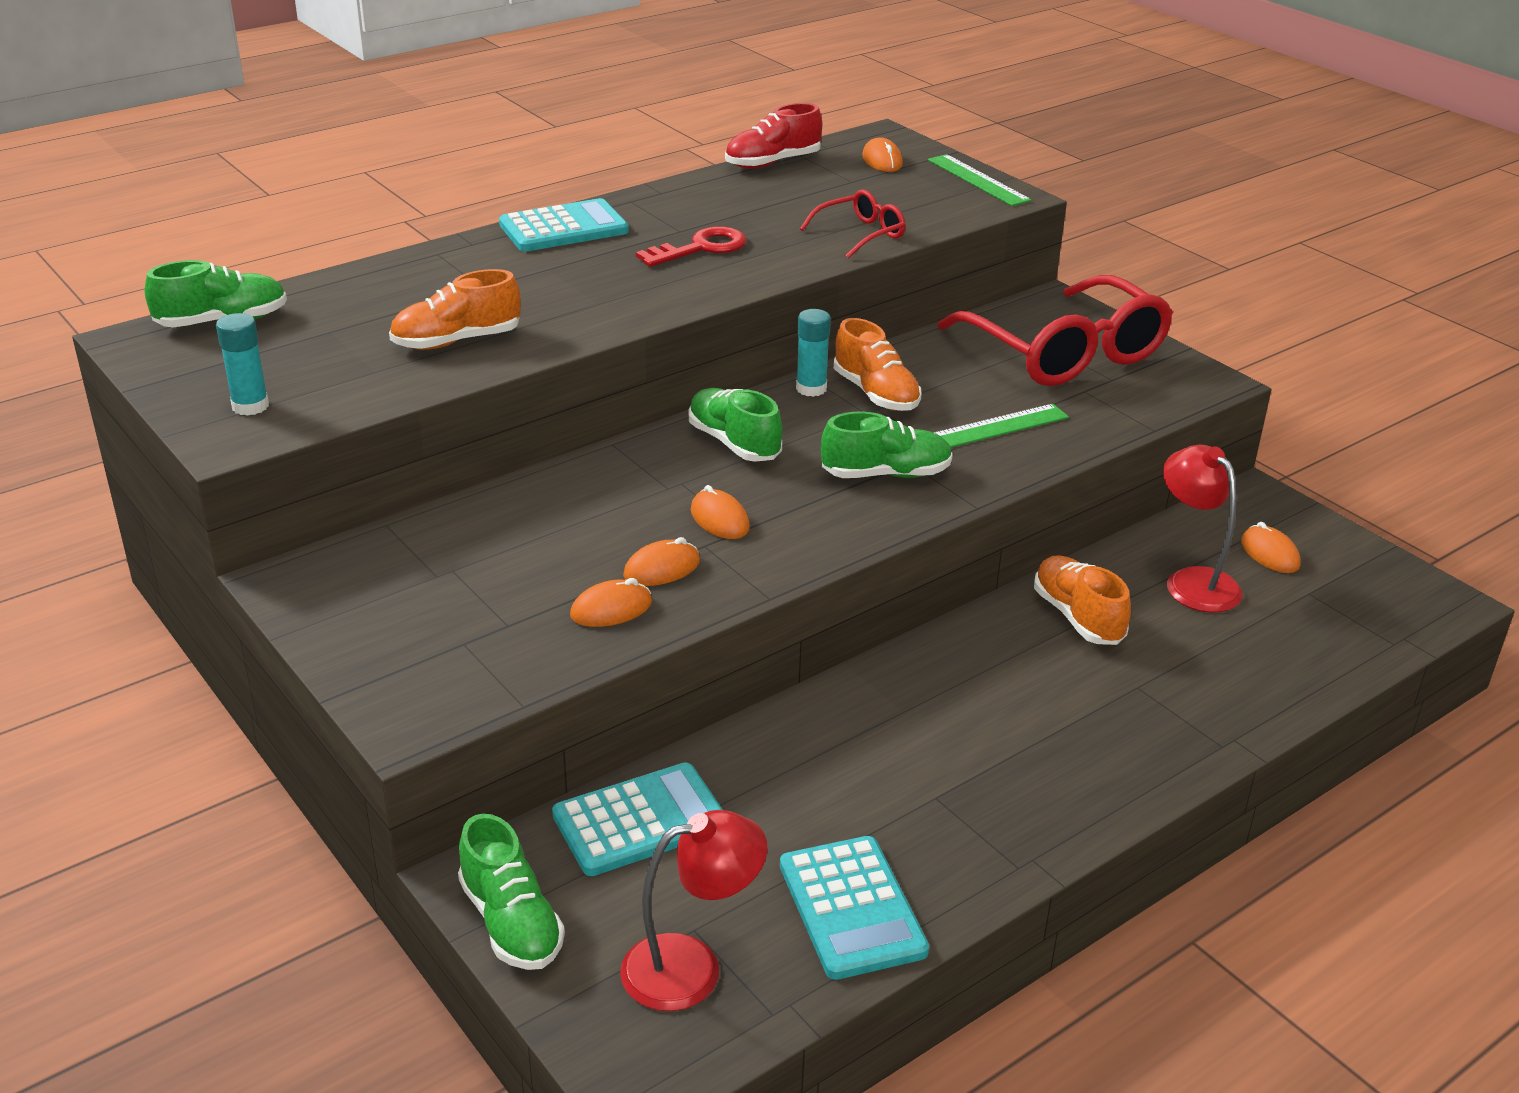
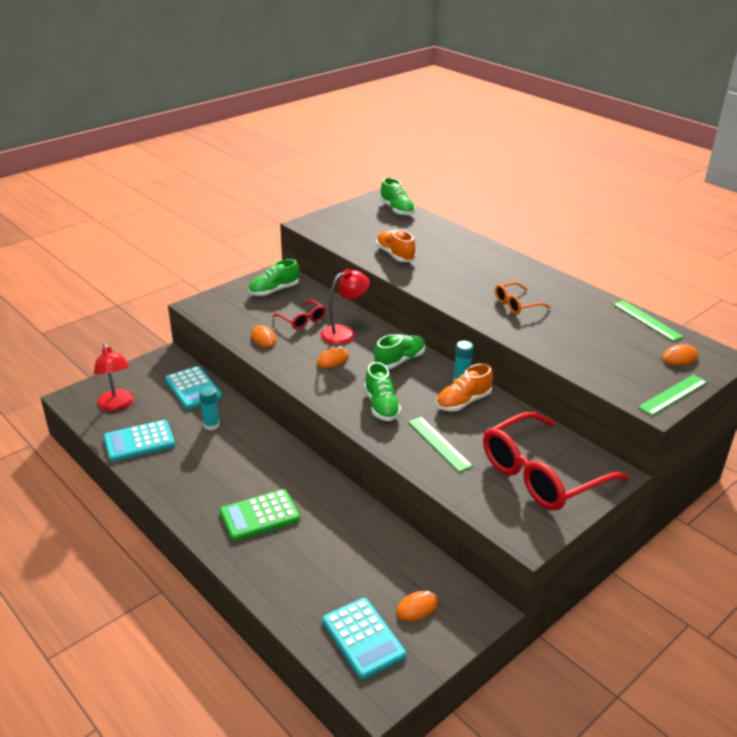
camera: 85 degrees right, 0 degrees up
(250, 406) = (332, 224): turquoise glue stick -> turquoise glue stick (211, 425)
(511, 922) = (145, 366): green shoe -> green shoe (274, 291)
(563, 228) = (521, 268): turquoise calculator -> turquoise calculator (363, 638)
(662, 568) = (293, 348): orange mouse -> none
(701, 248) = (516, 304): red key -> orange glasses
(772, 163) = (647, 320): red shoe -> green ruler
(861, 234) = (561, 351): red glasses -> red glasses (302, 320)
(1078, 617) = (338, 516): orange shoe -> none
(1089, 711) = (260, 516): none -> green calculator
(1193, 581) = (380, 567): red lamp -> red lamp (344, 333)

